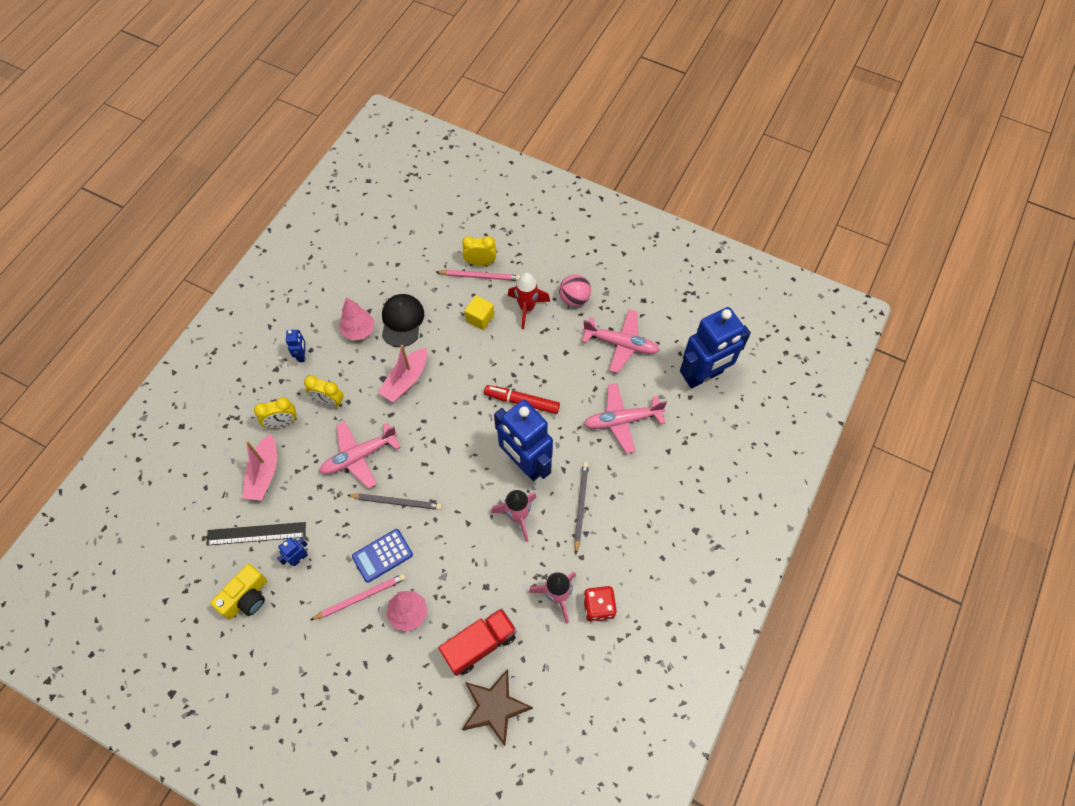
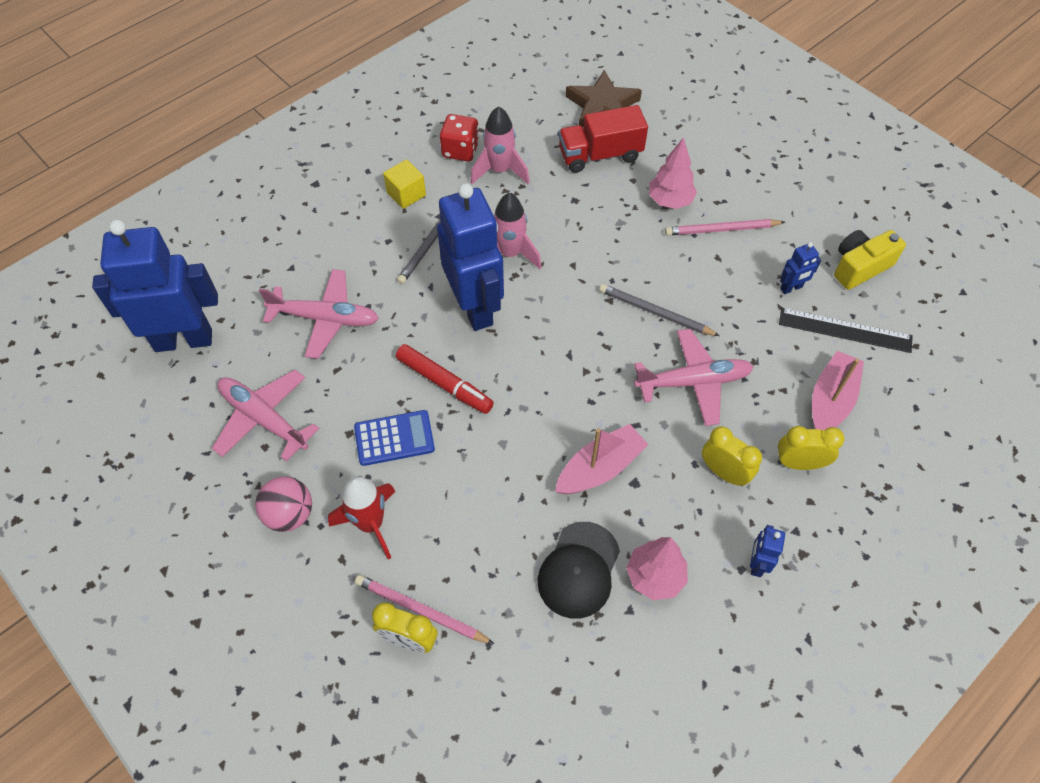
camera: 160 degrees left, 5 degrees down
(382, 555) = (687, 262): blue calculator -> blue calculator (394, 438)
(480, 318) = (451, 532): yellow cube -> yellow cube (406, 194)

